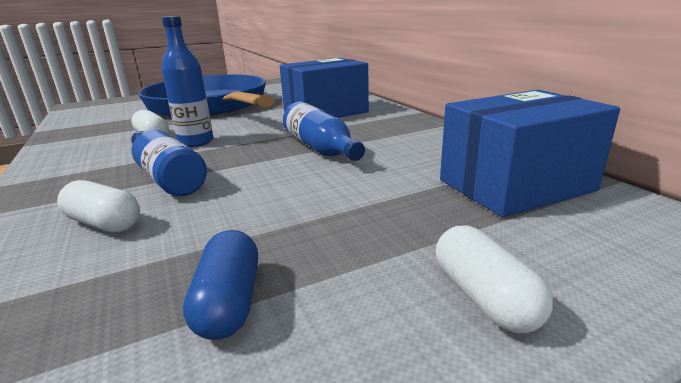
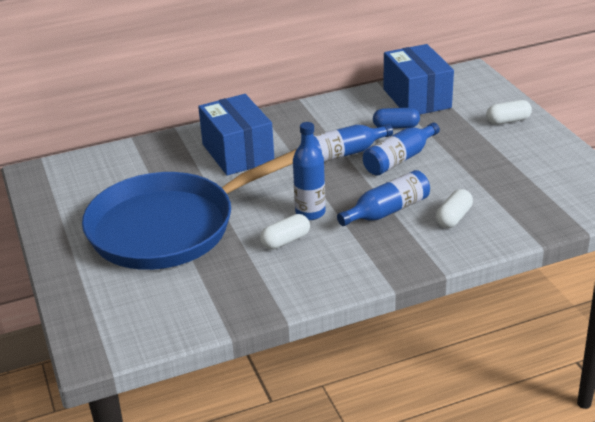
camera: 85 degrees left, 10 degrees up
(229, 302) = (515, 169): blue capsule -> blue capsule (396, 127)
(302, 179) = (399, 159): none -> blue bottle

